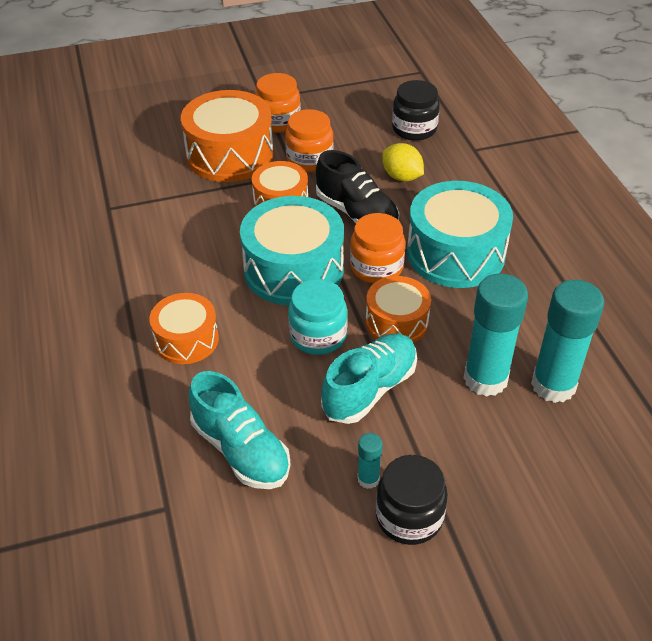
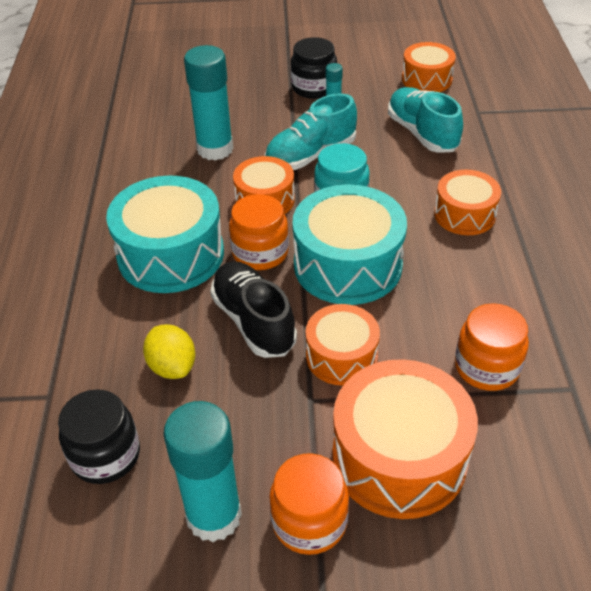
camera: 165 degrees left, 0 degrees up
(244, 570) = (426, 79): none -> orange drum
(309, 159) = (283, 423): orange jar -> orange jar (486, 367)
(553, 385) = (166, 138): turquoise glue stick -> turquoise glue stick (214, 516)

